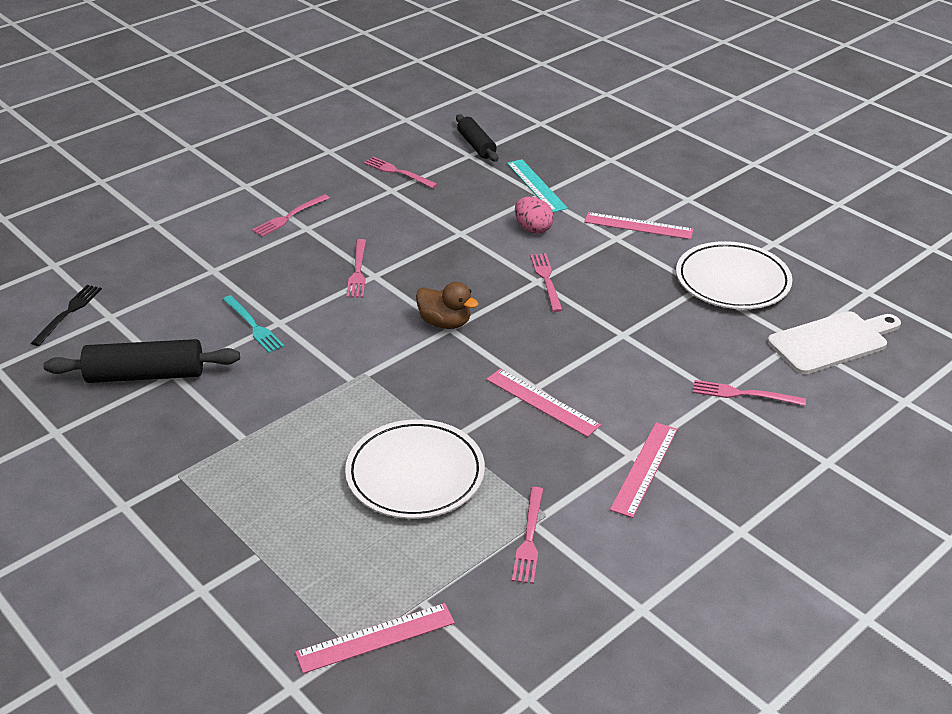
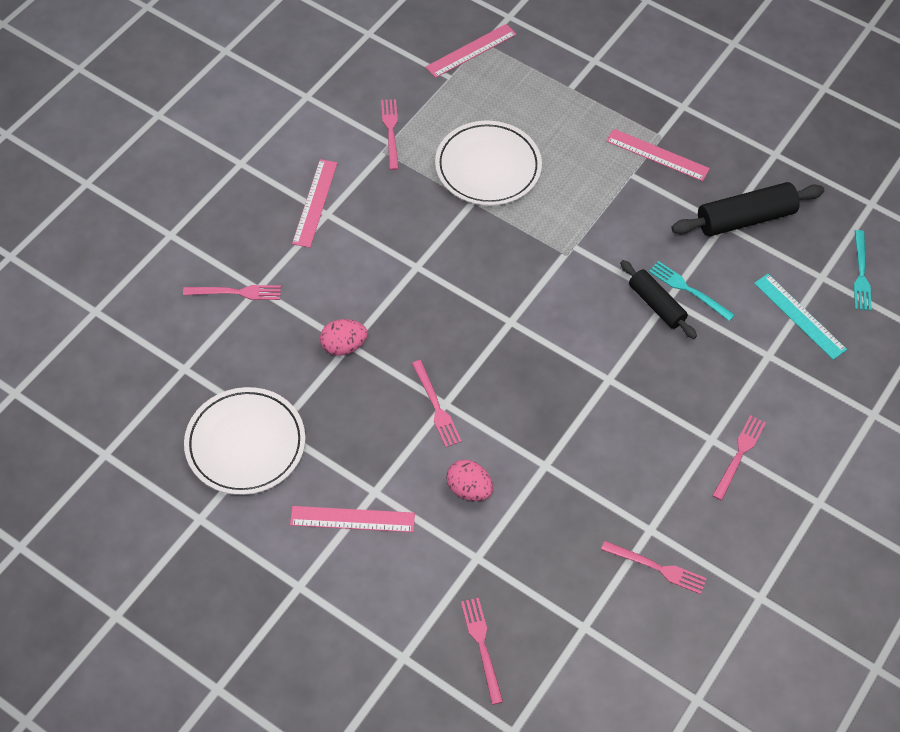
camera: 165 degrees right, 20 degrees up
(68, 313) = (861, 273): black fork -> turquoise fork
(357, 271) = (628, 382): pink fork -> pink fork (482, 646)
(445, 323) = (517, 327): brown duck -> none
(476, 145) = (582, 652): black rolling pin -> black rolling pin (656, 304)
(536, 185) = (484, 576): turquoise ruler -> turquoise ruler (799, 316)
(542, 402) = (407, 252): pink ruler -> pink ruler (657, 155)
(629, 334) = (344, 346): none -> pink egg
(832, 342) = (150, 373): white cutting board -> none

